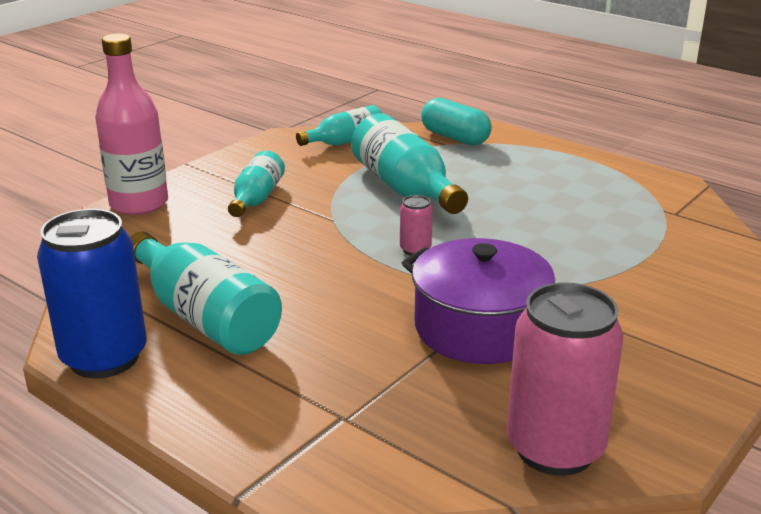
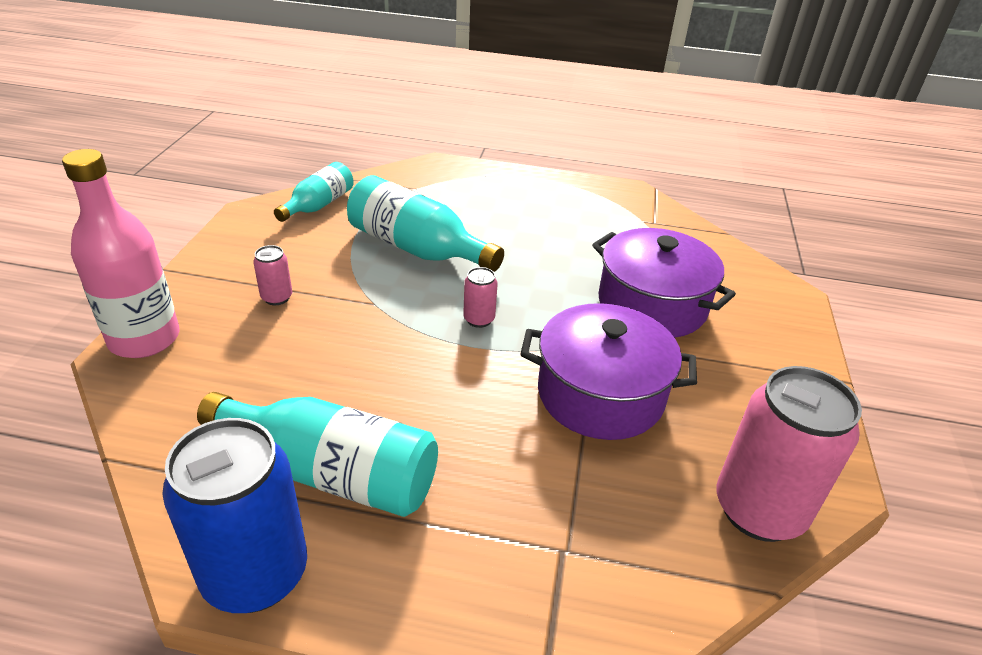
camera: 30 degrees left, 10 degrees up
(256, 198) = (277, 297): turquoise bottle -> pink can
(455, 137) = (419, 179): turquoise capsule -> none
(602, 277) = (652, 305): none -> purple pot

